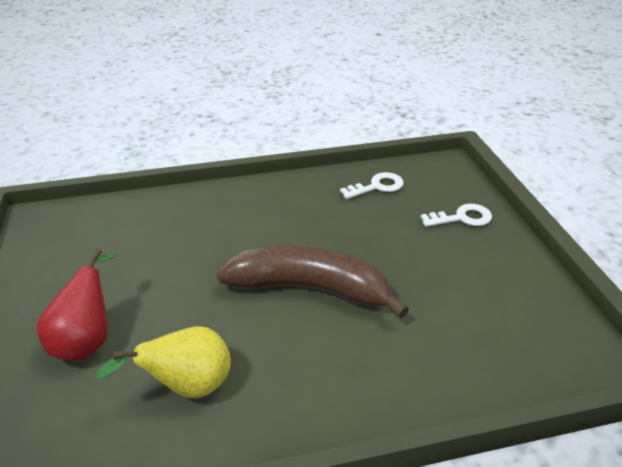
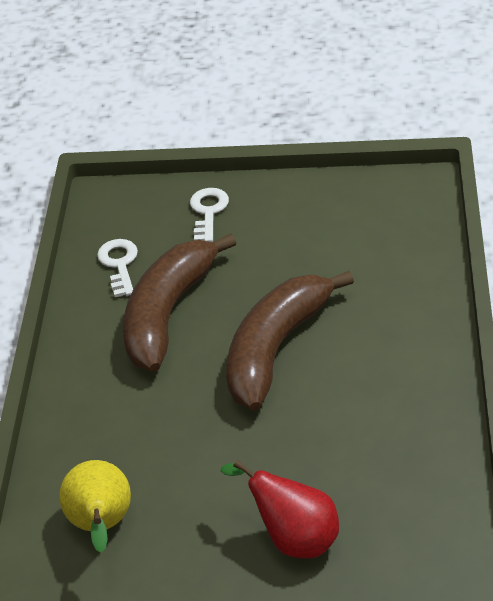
camera: 70 degrees left, 5 degrees up
(188, 387) = (381, 454): yellow pear -> yellow pear (102, 526)
(332, 220) = (168, 313): none -> brown banana

